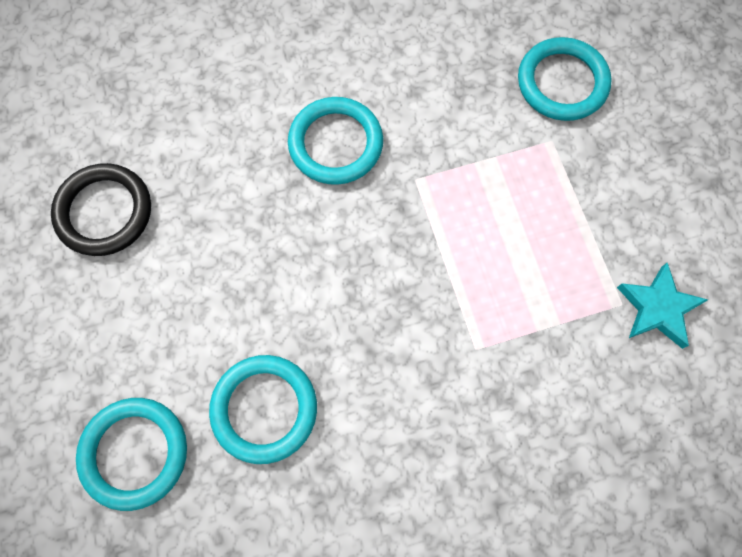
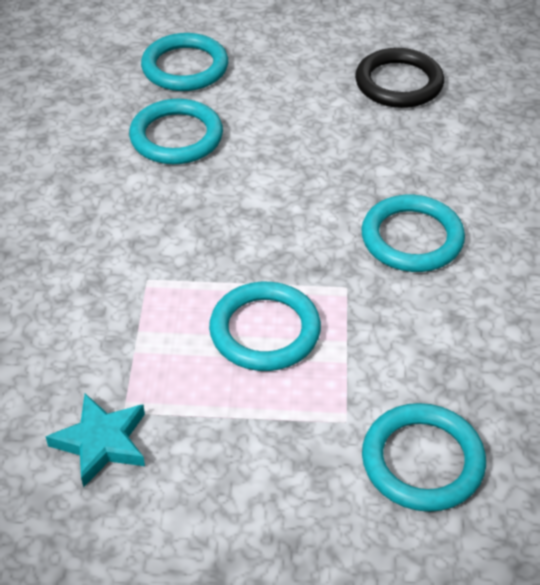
camera: 110 degrees right, 25 degrees down
(491, 227) = (265, 331): none -> turquoise ring

